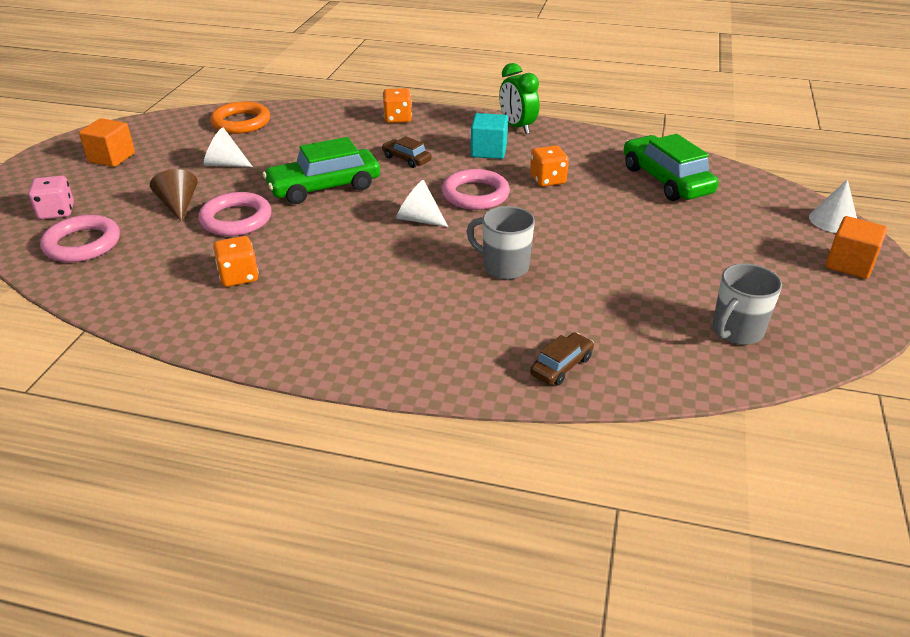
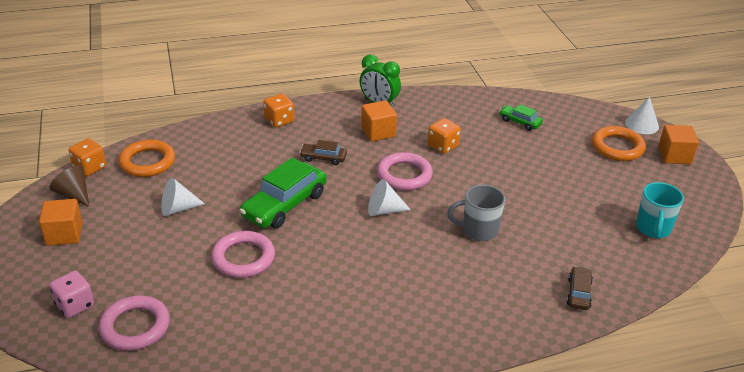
camera: 30 degrees left, 0 degrees up
(178, 205) = (180, 261): brown cone -> brown cone (74, 195)
(239, 276) = (299, 308): orange dice -> orange dice (90, 168)
(488, 151) = (378, 132): turquoise cube -> orange cube
(666, 180) = (520, 122): green car -> green car, size x0.51
(736, 331) = (653, 229): grey mug -> turquoise mug
(773, 235) = (617, 147): none -> orange ring

